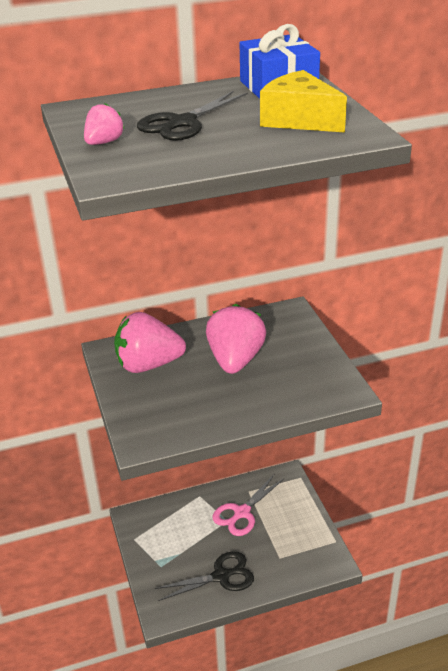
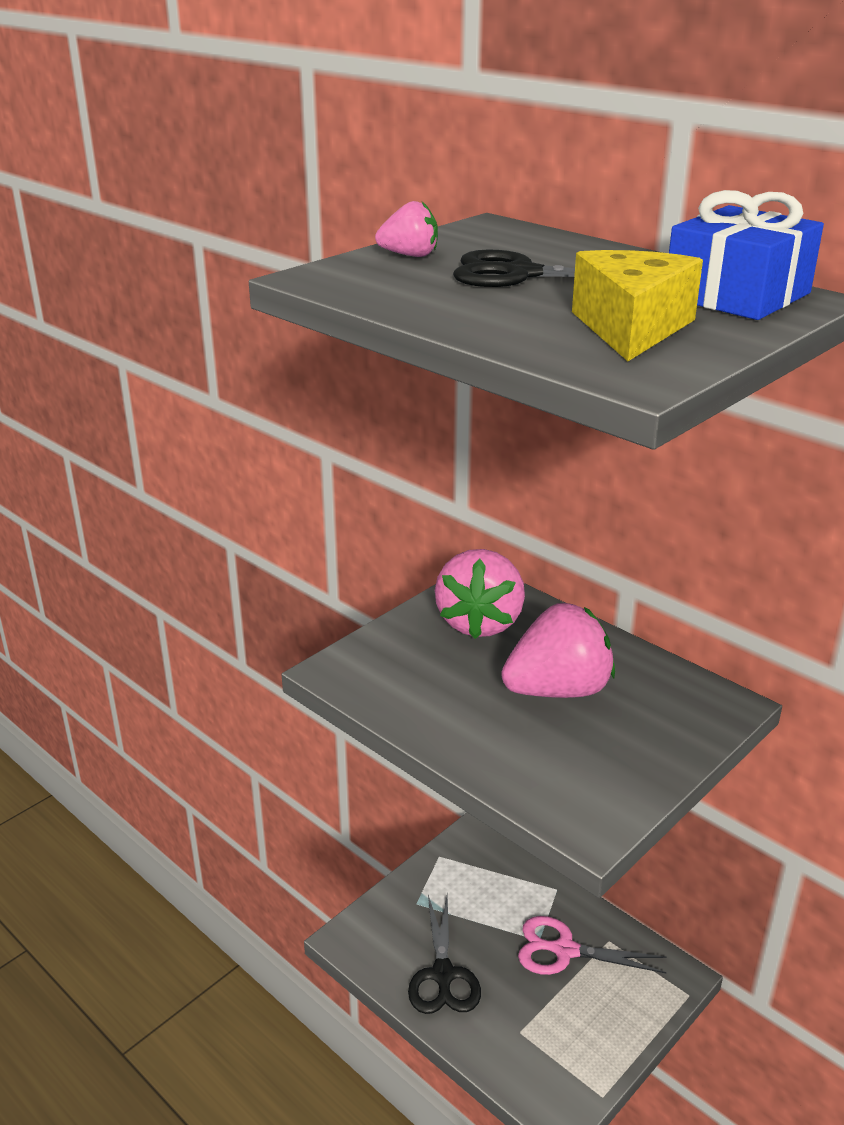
camera: 60 degrees right, 5 degrees down
(148, 365) = (479, 622): pink strawberry -> pink strawberry turned 135 degrees counterclockwise
(221, 576) = (443, 975): black scissors -> black scissors turned 45 degrees clockwise

